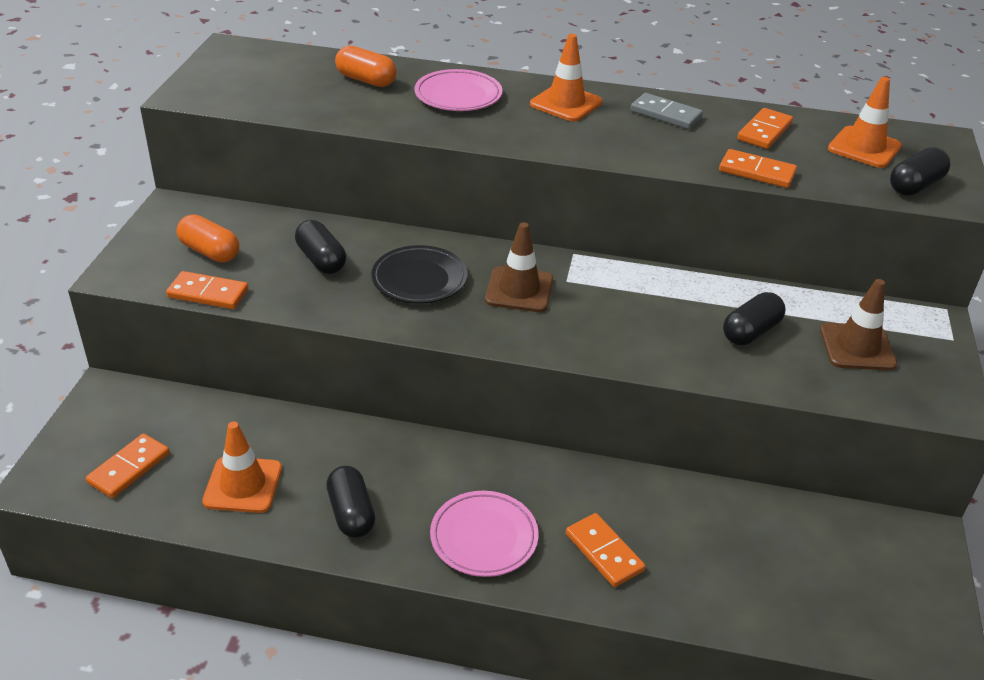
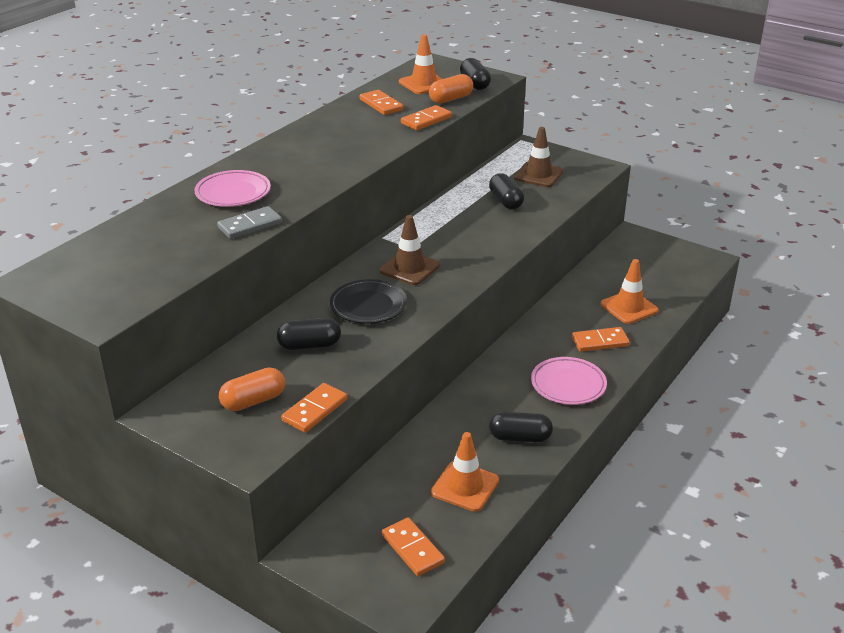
camera: 65 degrees left, 5 degrees down
(366, 80) = (167, 226): orange capsule -> orange capsule (451, 99)
(566, 103) = (284, 156): orange traffic cone -> orange traffic cone (629, 307)
(666, 114) = (331, 127): grey domino -> grey domino (250, 225)

